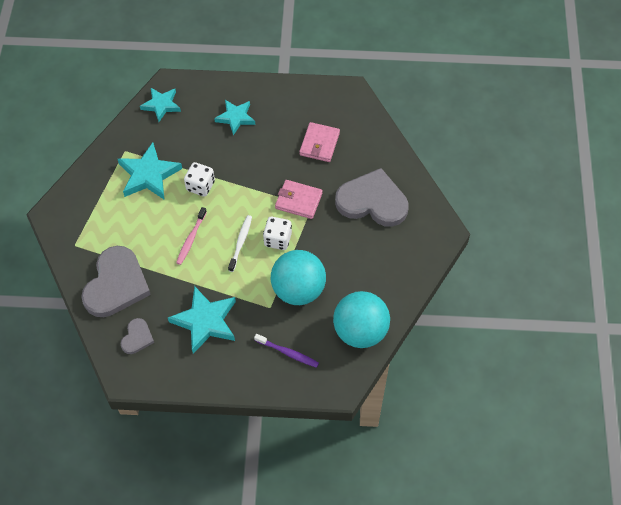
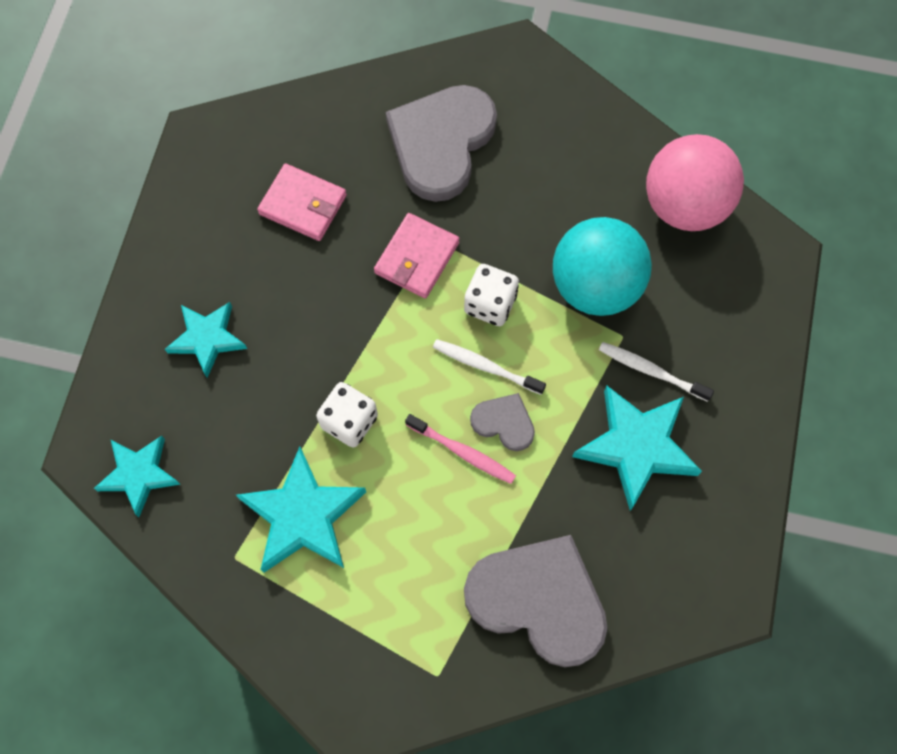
camera: 80 degrees left, 10 degrees up
(137, 337) = (654, 571): grey heart -> grey heart (504, 422)
(251, 324) = (651, 371): none -> white toothbrush
(288, 353) = (712, 321): purple toothbrush -> none
(360, 331) = (684, 205): turquoise ball -> pink ball

